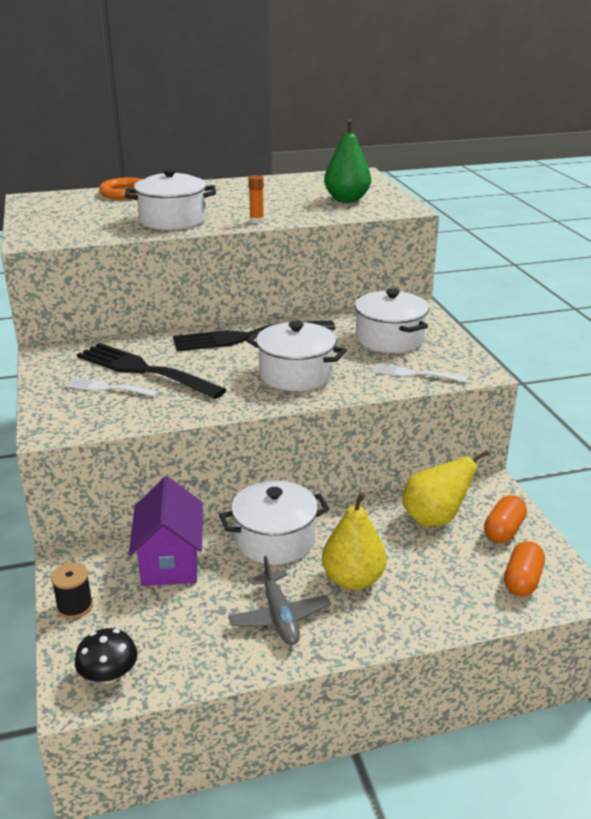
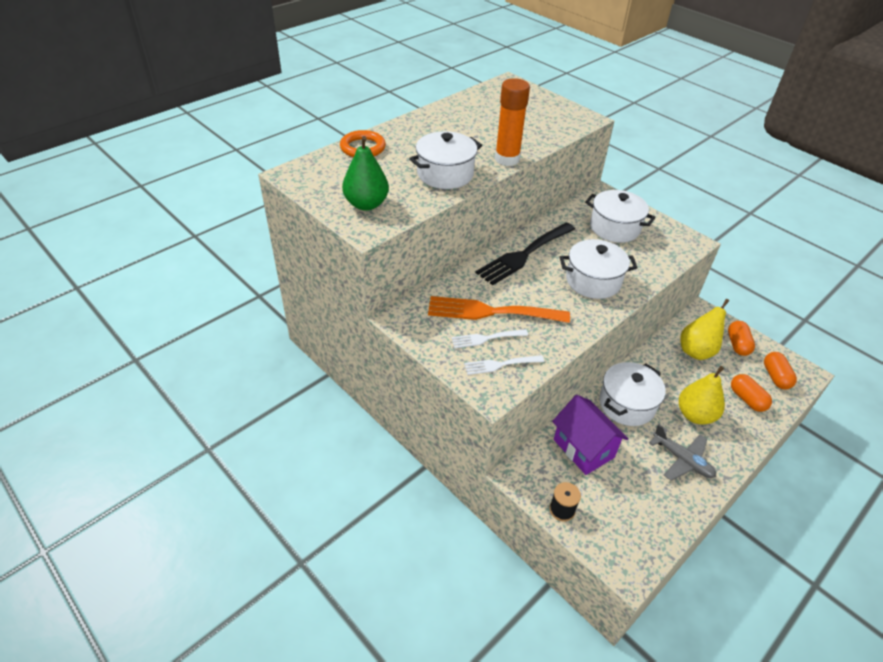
camera: 30 degrees left, 15 degrees up
(108, 674) = (632, 548): black mushroom -> none
(144, 370) = (491, 312): black fork -> orange fork
(256, 221) = (507, 159): orange glue stick -> orange glue stick, size x2.14
(346, 200) = (538, 117): green pear -> green pear (366, 204)
(414, 374) = (660, 256): white fork -> white fork (500, 365)
(448, 589) = (747, 399): none -> orange capsule

